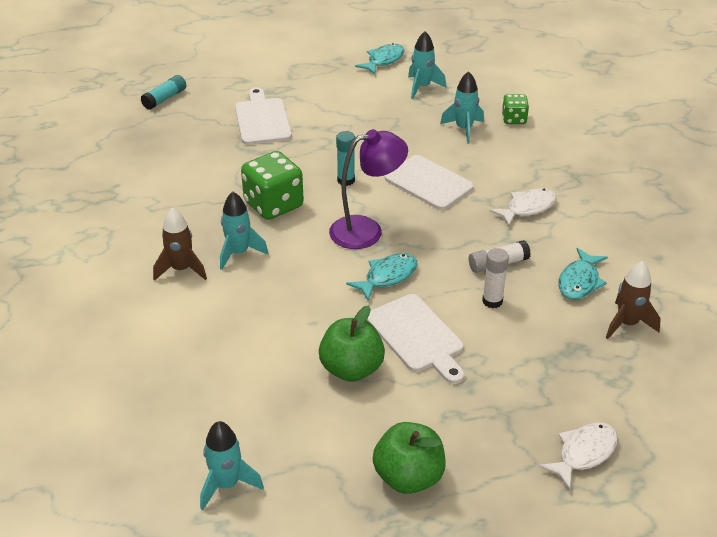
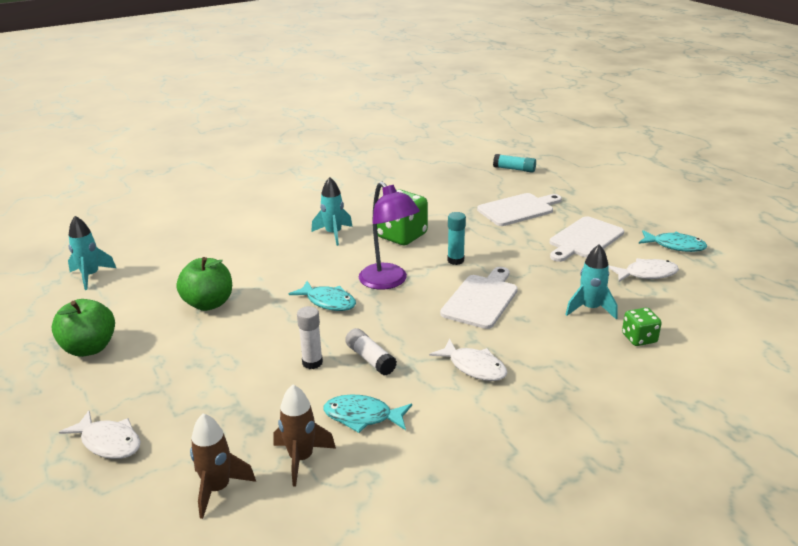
camera: 75 degrees right, 10 degrees down
(181, 269) = (306, 218): brown rocket -> brown rocket (218, 489)
(417, 336) = (253, 328): white cutting board -> white cutting board (584, 239)
(422, 87) = (647, 274): turquoise rocket -> white fish

